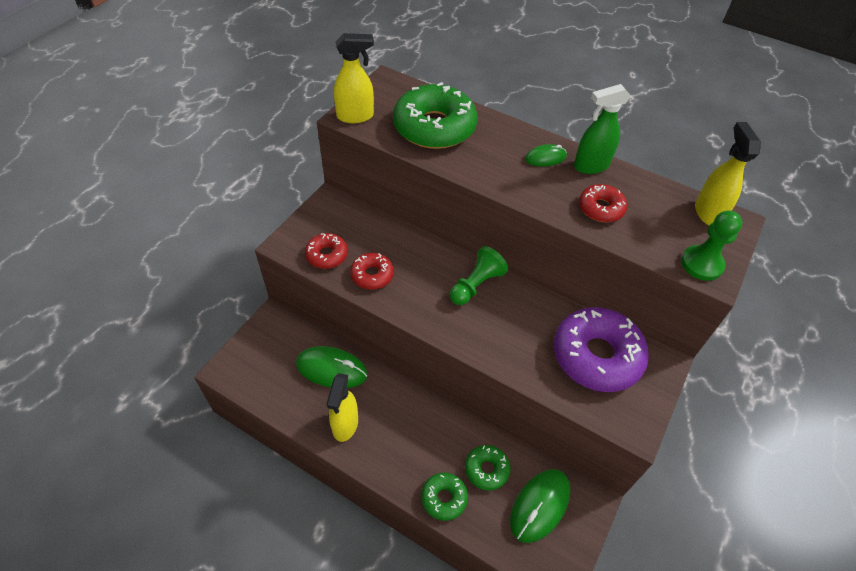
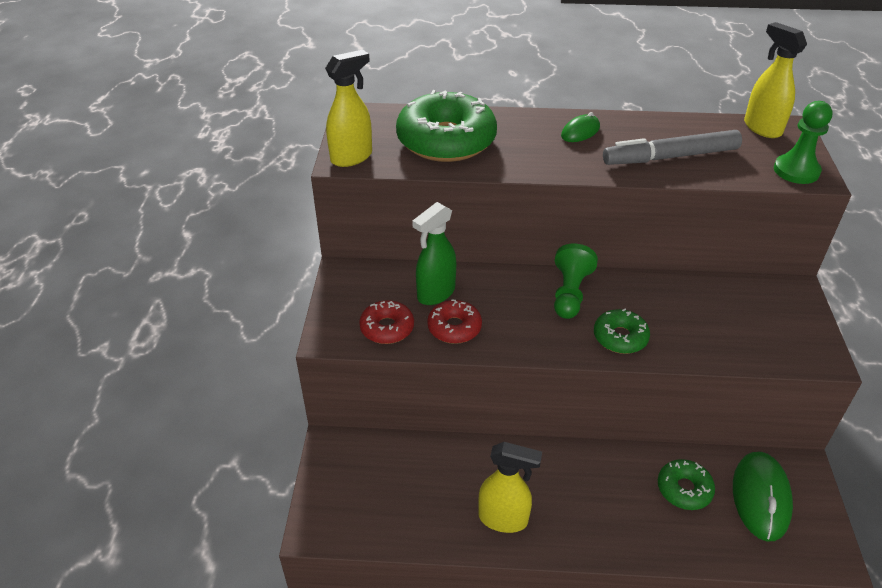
camera: 25 degrees left, 10 degrees down
(331, 369) = (443, 467): green mouse -> none
(345, 425) = (503, 519): yellow spray bottle -> yellow spray bottle turned 60 degrees counterclockwise
(444, 498) = (665, 540): green donut -> green donut (620, 337)
(590, 166) = (627, 124): green spray bottle -> green spray bottle (435, 293)
(596, 356) = (735, 310): purple donut -> none
(601, 208) = (670, 157): red donut -> grey marker

